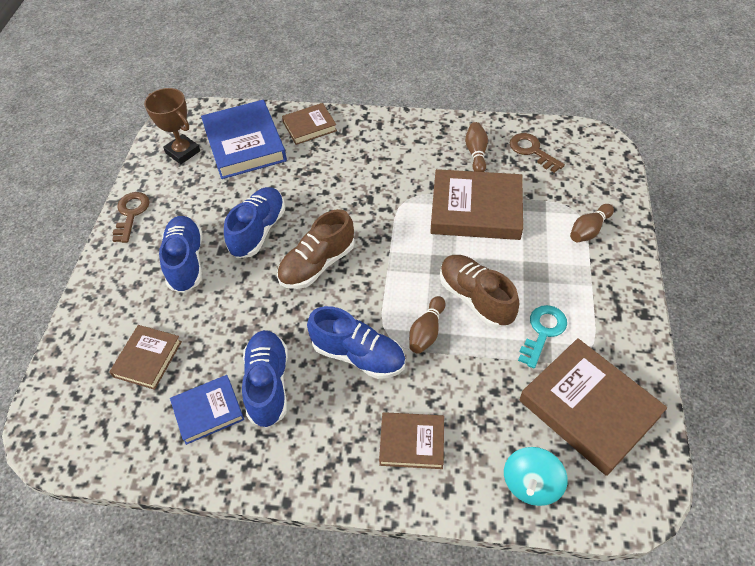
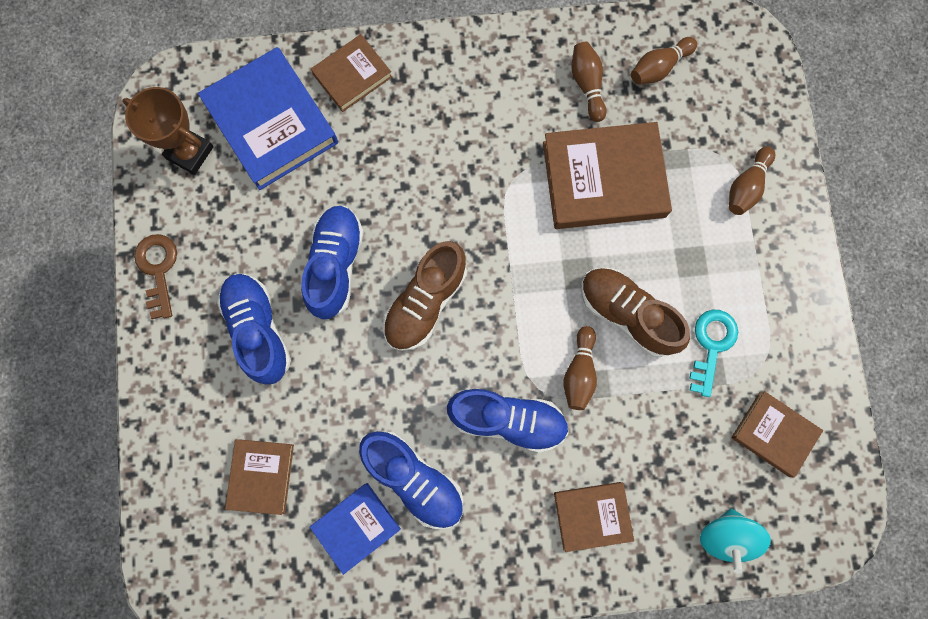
camera: 15 degrees left, 25 degrees up
(268, 384) = (414, 479): blue shoe -> blue shoe turned 150 degrees clockwise
(532, 151) = (659, 68): brown key -> brown bowling pin
(589, 408) = (774, 434): brown book -> brown book, size x0.57

